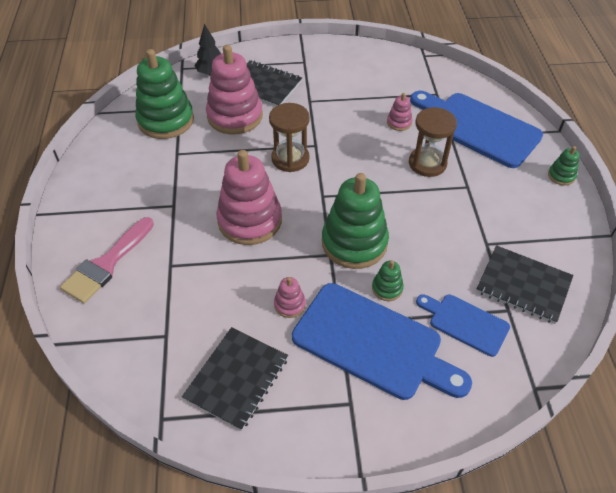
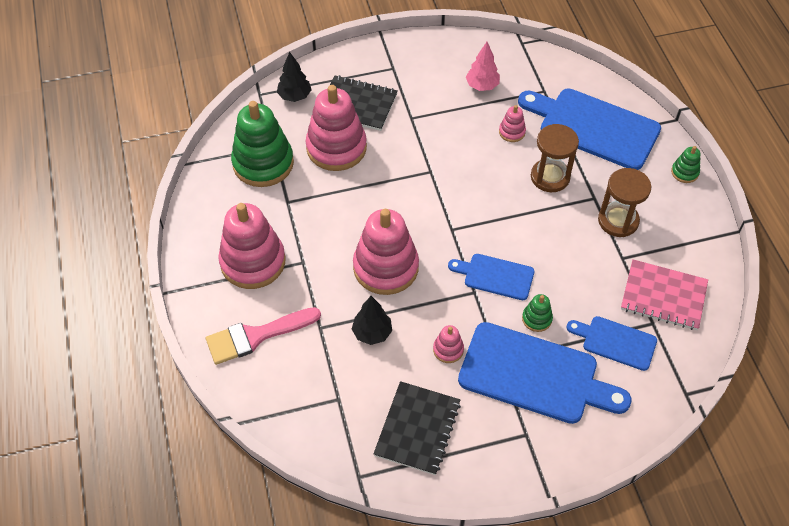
camera: 10 degrees left, 5 degrees up
(106, 264) = (256, 336): pink brush -> pink brush turned 45 degrees clockwise
(127, 199) = (253, 262): none -> pink stacking toy
(219, 277) = (372, 333): none -> black tree
(290, 159) = (408, 191): brown hourglass -> brown hourglass (618, 221)
(354, 243) = (495, 276): green stacking toy -> blue cutting board
(380, 83) = (482, 86): none -> pink tree
(523, 285) = (663, 296): black notebook -> pink notebook

